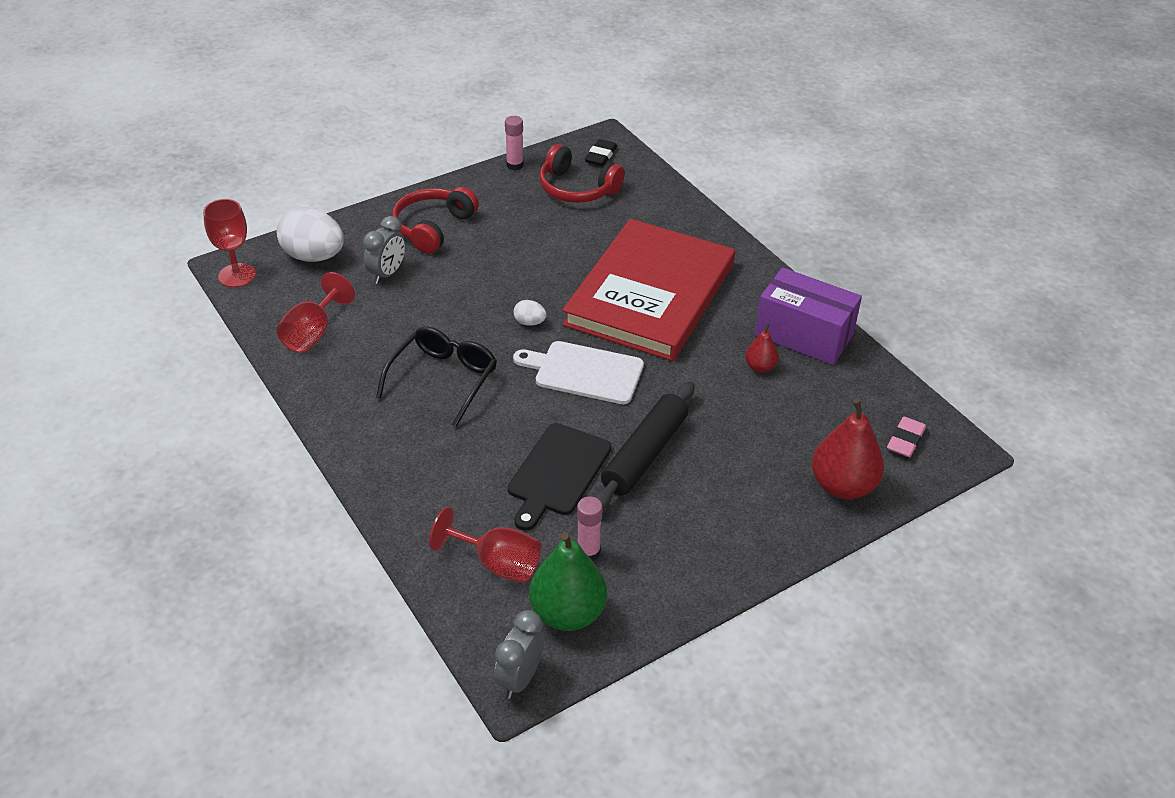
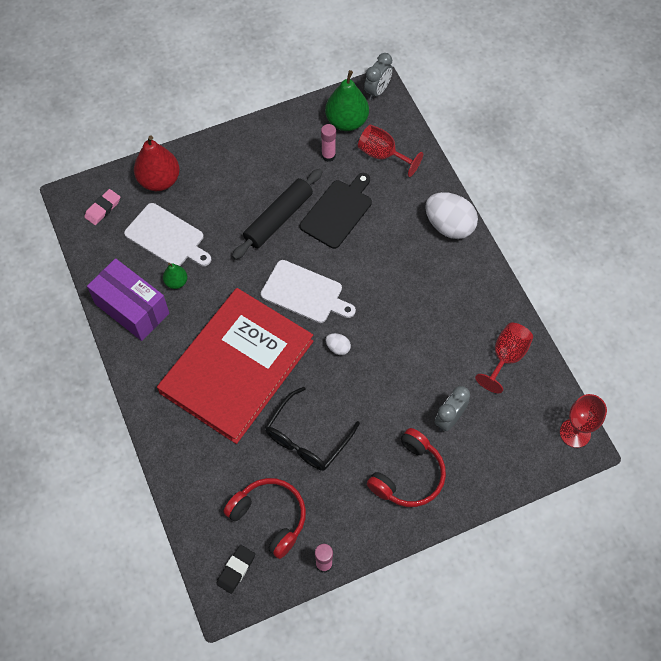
camera: 170 degrees left, 20 degrees up
(314, 256) = (512, 449): white egg -> white egg (449, 226)
(443, 380) = (408, 298): black glasses -> black glasses (307, 437)
(760, 367) = (176, 282): red pear -> green pear
(796, 415) = (167, 237): none -> white cutting board

